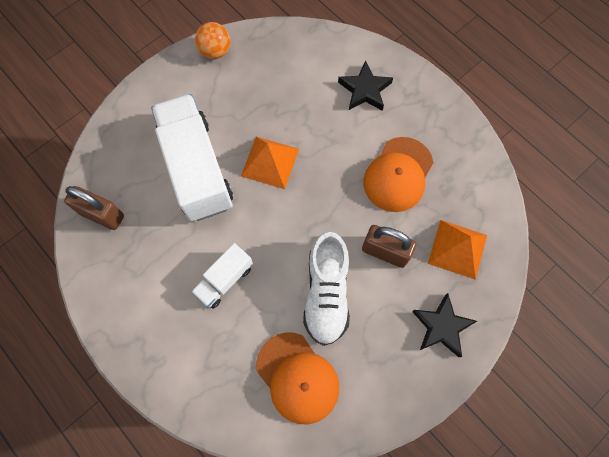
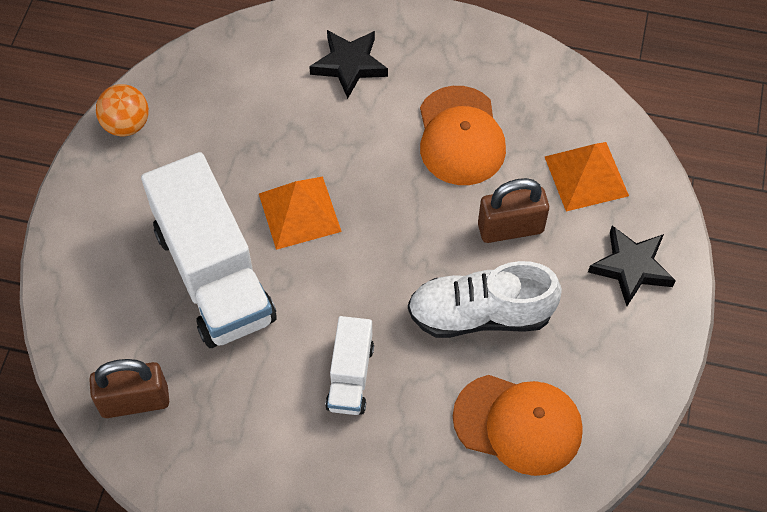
camera: 35 degrees left, 10 degrees down
(197, 169) = (214, 274): white truck -> white truck turned 150 degrees counterclockwise
(326, 293) = (480, 314): white shoe -> white shoe turned 120 degrees clockwise

